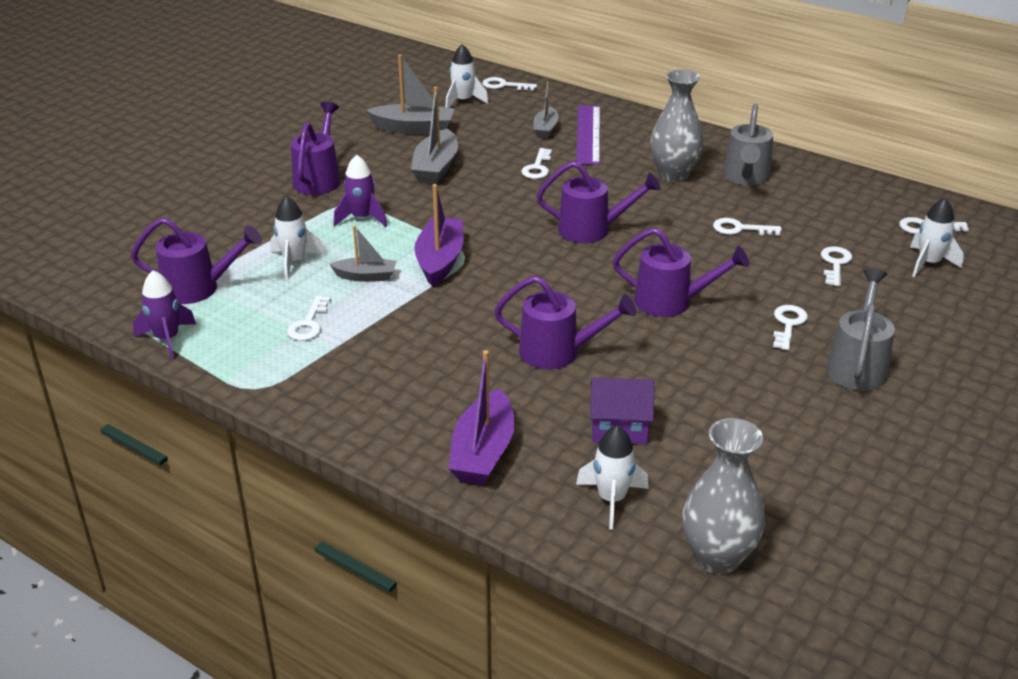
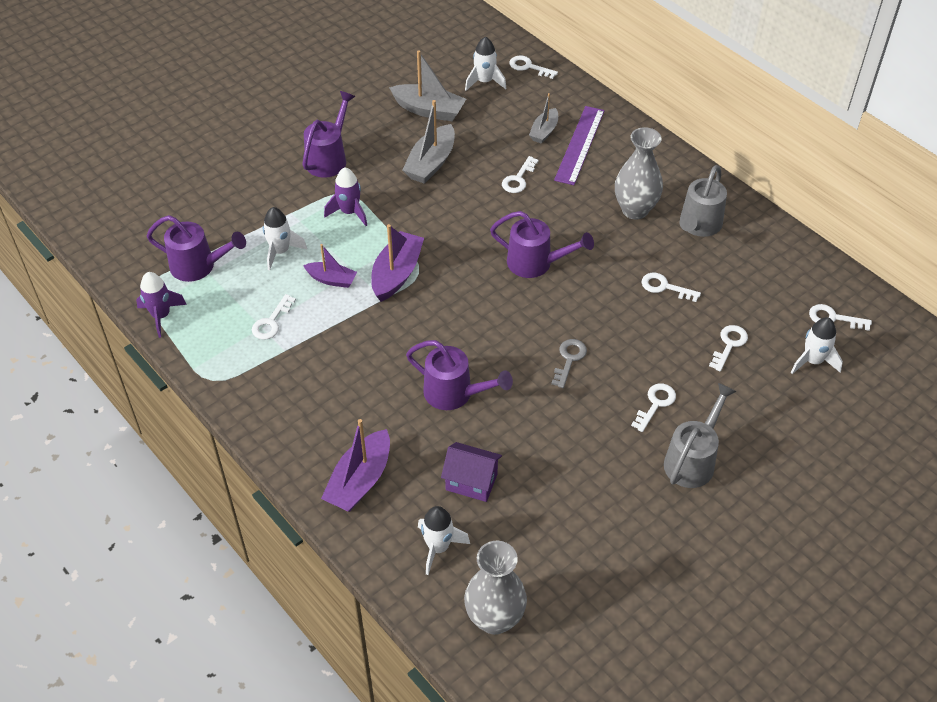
camera: 15 degrees right, 15 degrees up
(366, 276) = (332, 279): grey boat -> purple boat
(672, 302) = (569, 359): purple watering can -> grey key

